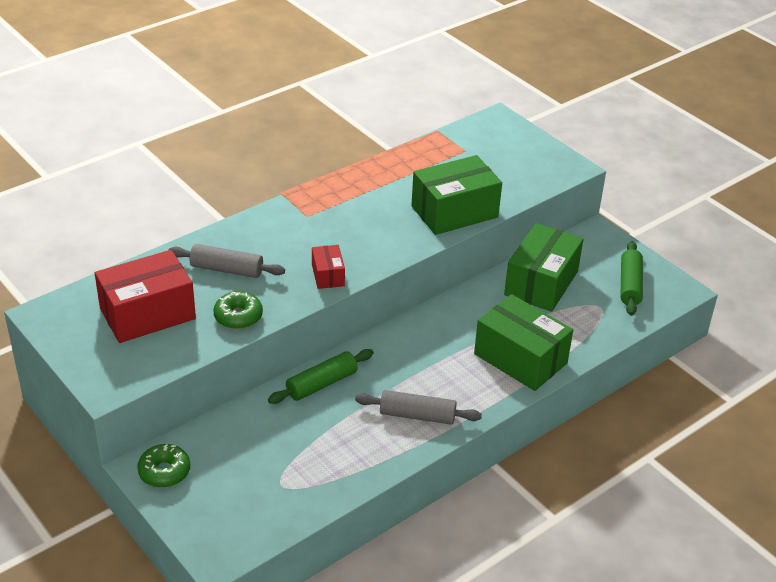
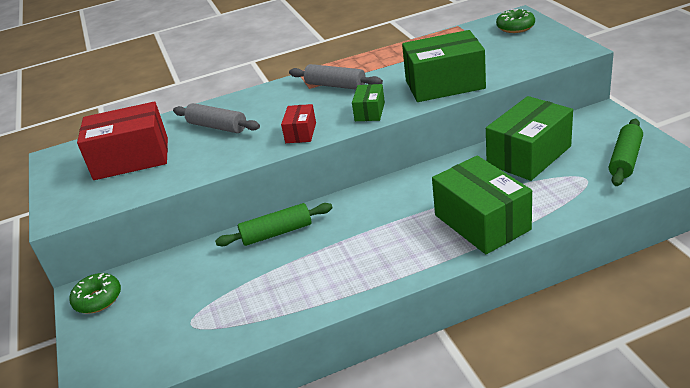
camera: 25 degrees right, 5 degrees down
(238, 316) = (203, 163): green donut -> green donut (515, 27)
(390, 247) = (370, 112): none -> green box
(417, 415) = (353, 269): grey rolling pin -> grey rolling pin (335, 85)

